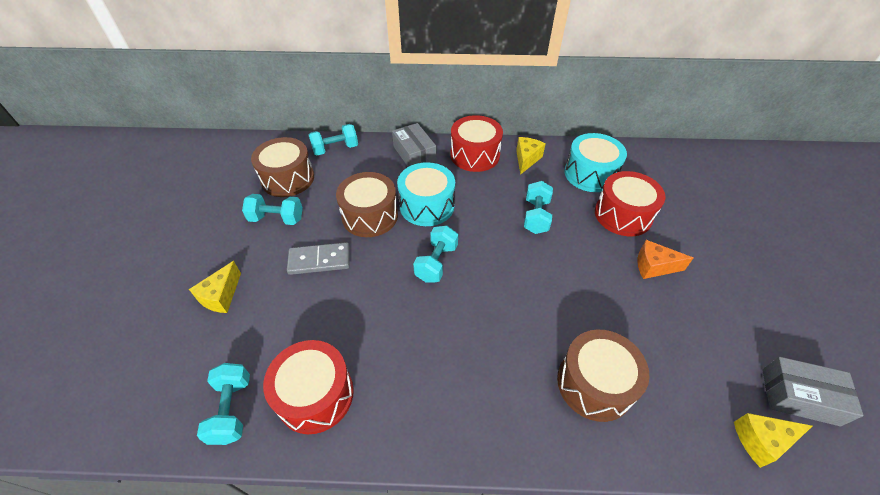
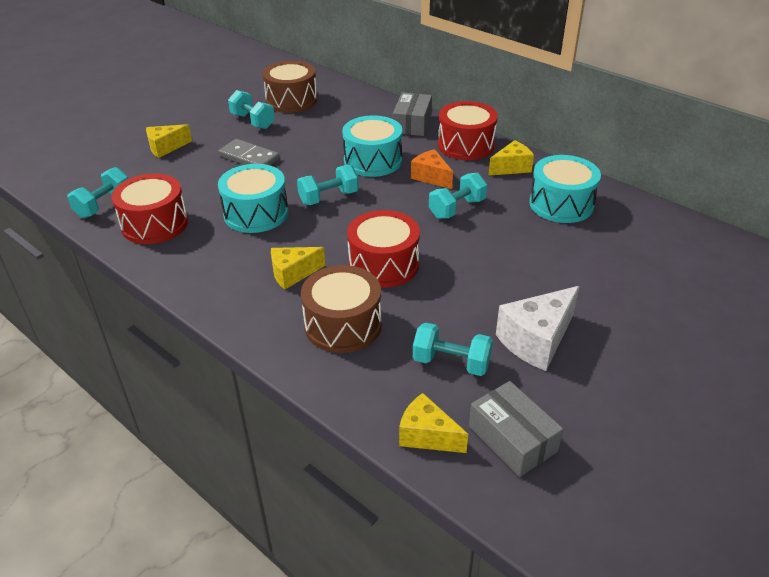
camera: 40 degrees right, 10 degrees down
(335, 149) = (352, 95): turquoise dumbbell -> turquoise dumbbell (451, 363)
(370, 216) = (319, 148): brown drum -> none
(396, 318) = (256, 213): none -> turquoise drum
(500, 361) = (293, 274): none -> yellow cheese
(623, 215) = (546, 245): red drum -> red drum (383, 264)
(654, 267) = (516, 292): orange cheese -> orange cheese (431, 177)
(712, 300) = (536, 340): none -> white cheese

